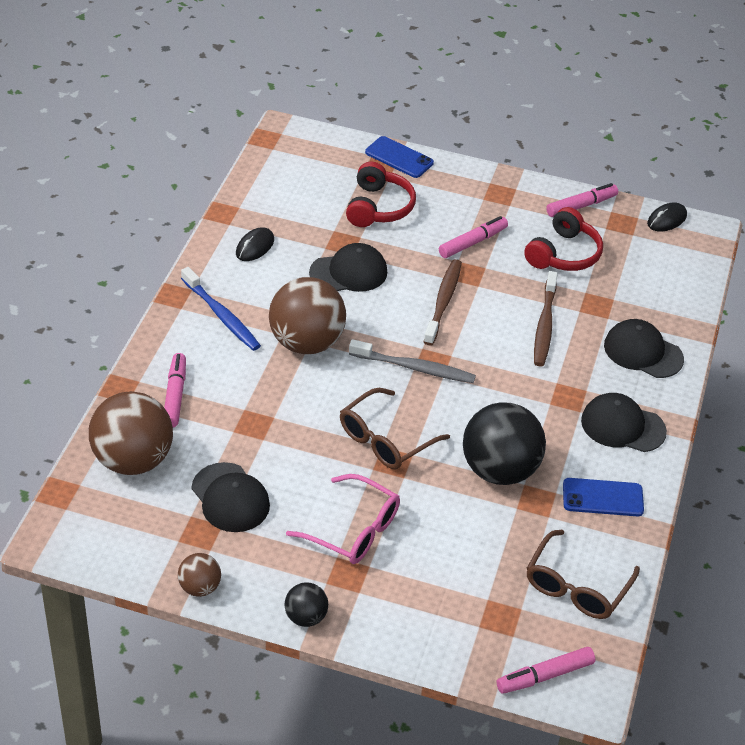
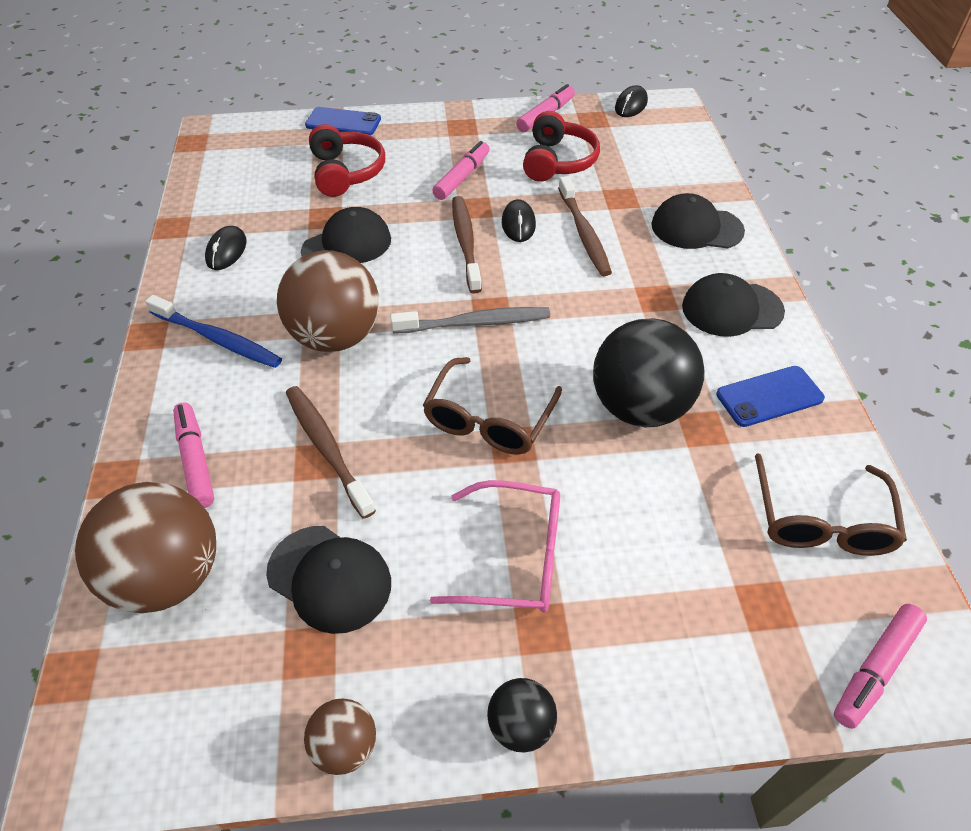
camera: 20 degrees left, 5 degrees up
(264, 419) = (327, 448): none -> brown toothbrush
(495, 299) = (518, 224): none -> black mouse

